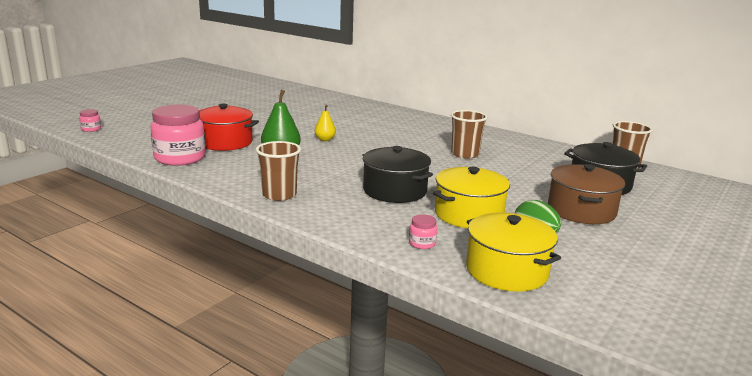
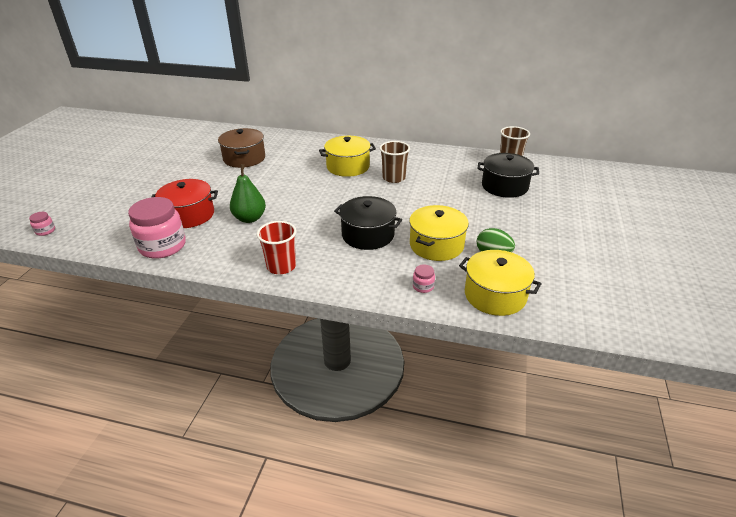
camera: 20 degrees left, 15 degrees up
(279, 195) = (281, 266): brown cup -> red cup
(325, 139) = (273, 189): yellow pear -> none
(420, 137) = (348, 167): none -> yellow pot
(581, 210) = (508, 218): brown pot -> brown pot (244, 158)

